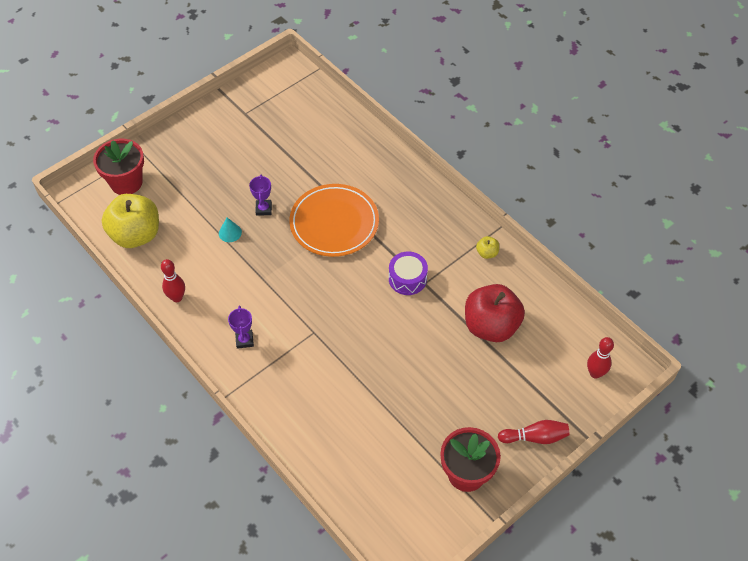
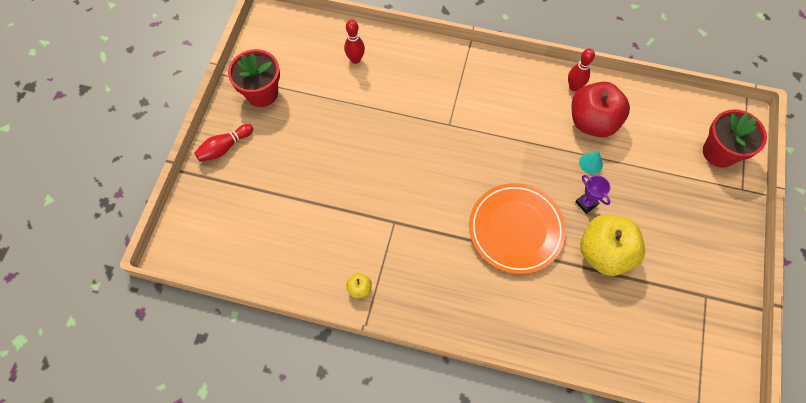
camera: 145 degrees right, 10 degrees up
(136, 235) = (658, 114): yellow apple -> yellow apple (604, 253)
(244, 340) = (494, 87): purple trophy -> none
(407, 278) = (411, 216): purple drum -> none
(491, 326) = (312, 217): red apple -> red apple (592, 122)
(595, 373) = (200, 229): red bowling pin -> red bowling pin (355, 59)

